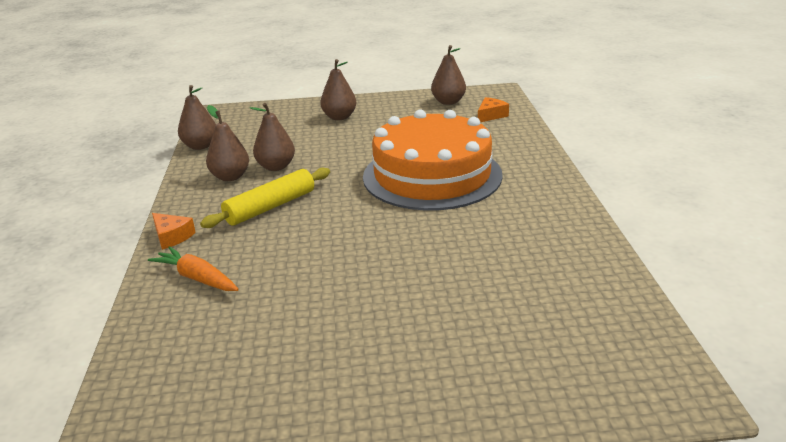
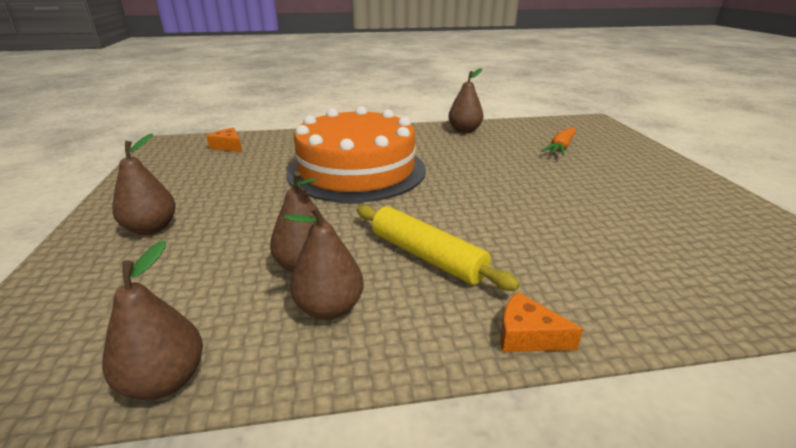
camera: 95 degrees left, 0 degrees up
(172, 237) = (527, 336): orange cheese -> orange cheese turned 105 degrees counterclockwise
(197, 278) = (608, 288): orange carrot -> orange carrot (561, 148)
(448, 102) = (170, 163): brown pear -> brown pear (464, 130)

